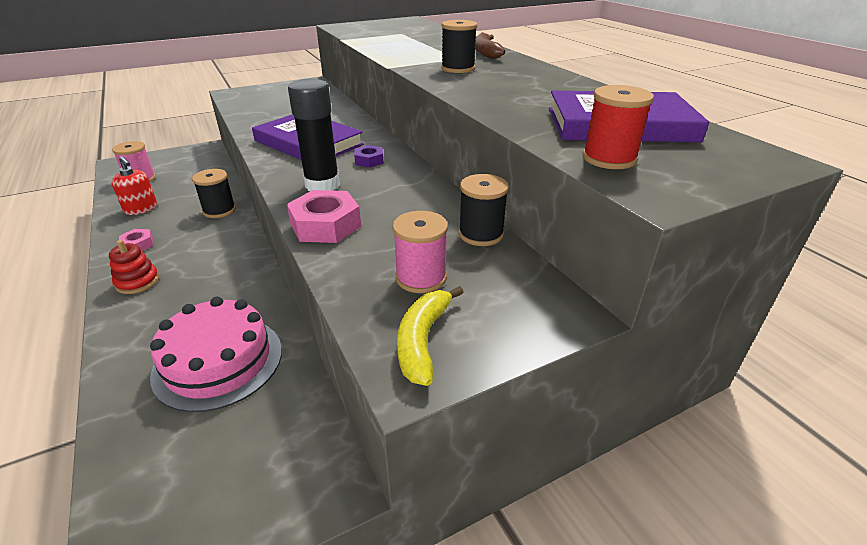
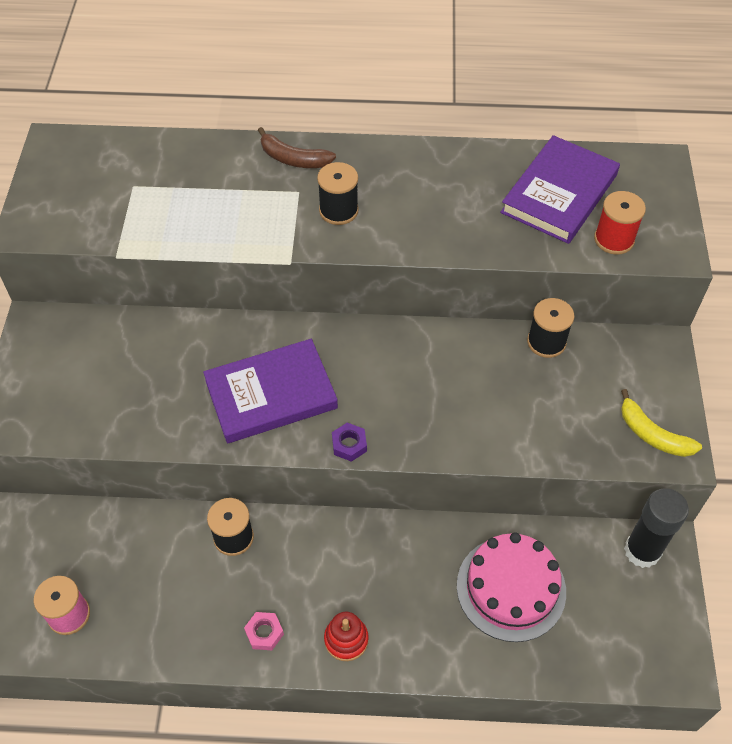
camera: 60 degrees left, 20 degrees up
(141, 208) = (168, 622): red soap dispenser -> none
(322, 185) = (390, 416): black glue stick -> black glue stick (642, 551)
(325, 225) = (472, 438): pink nut -> none
(369, 160) = (357, 359): purple nut -> purple nut (349, 445)
(421, 277) = (584, 405): pink spool -> none

